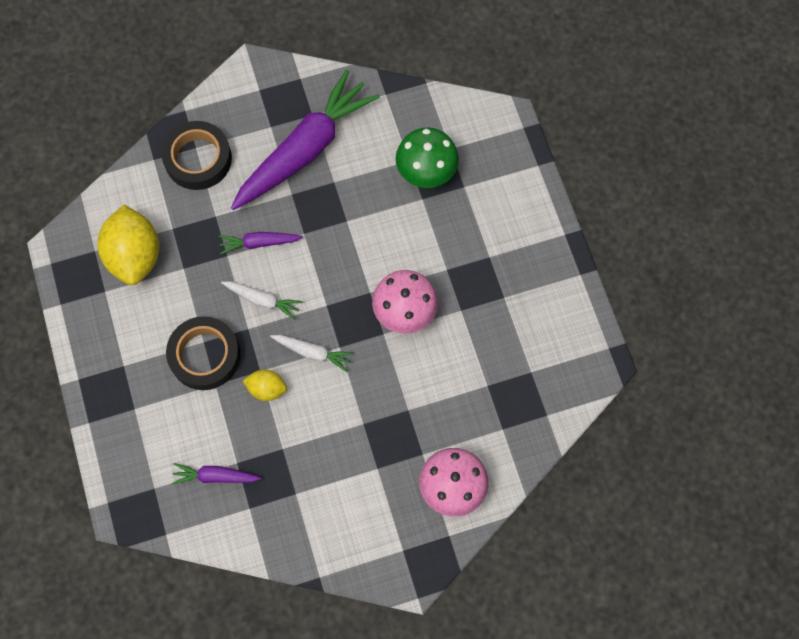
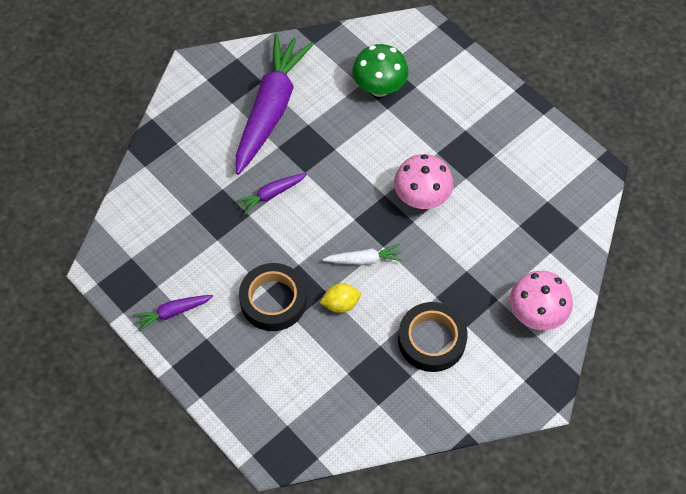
camera: 25 degrees left, 10 degrees down
(135, 256) = (169, 247): yellow lemon -> none
(198, 159) = (183, 151): black tape -> black tape (431, 340)
(215, 476) = (335, 392): purple carrot -> purple carrot (173, 312)
(262, 300) = (299, 237): white carrot -> none

